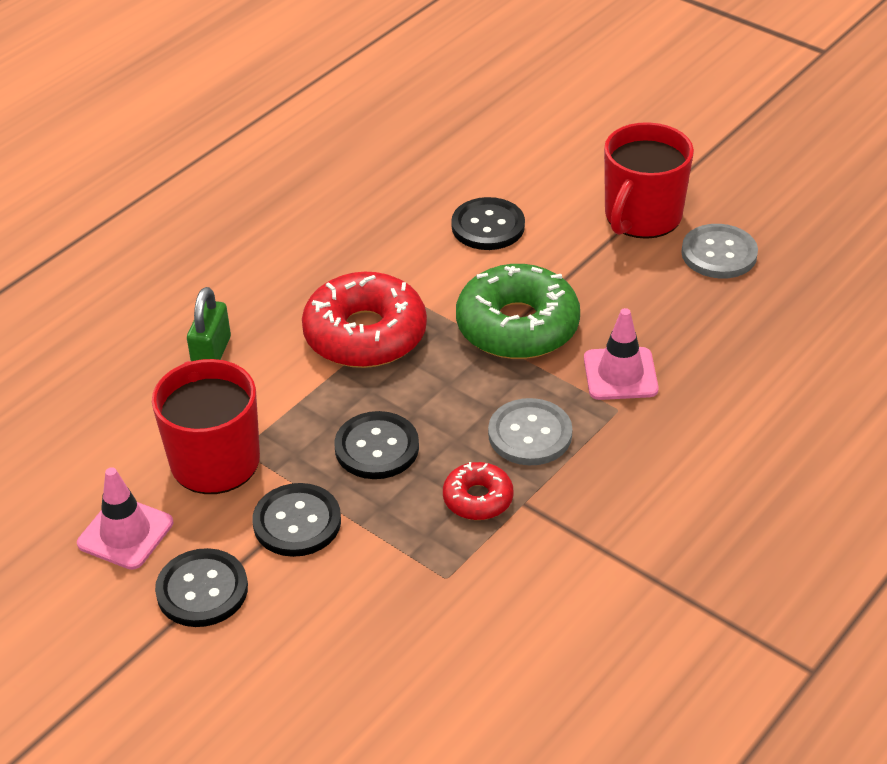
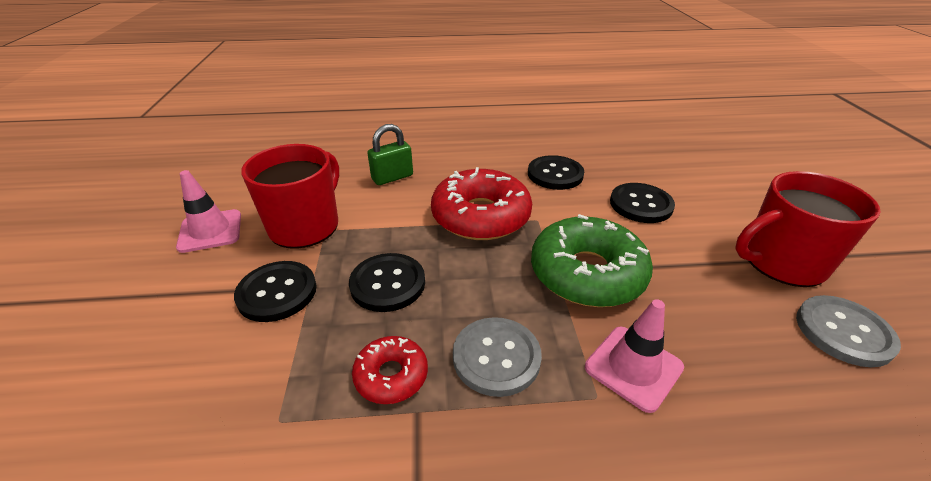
camera: 45 degrees right, 5 degrees down
(202, 590) = (174, 290): black button -> black button (555, 174)

